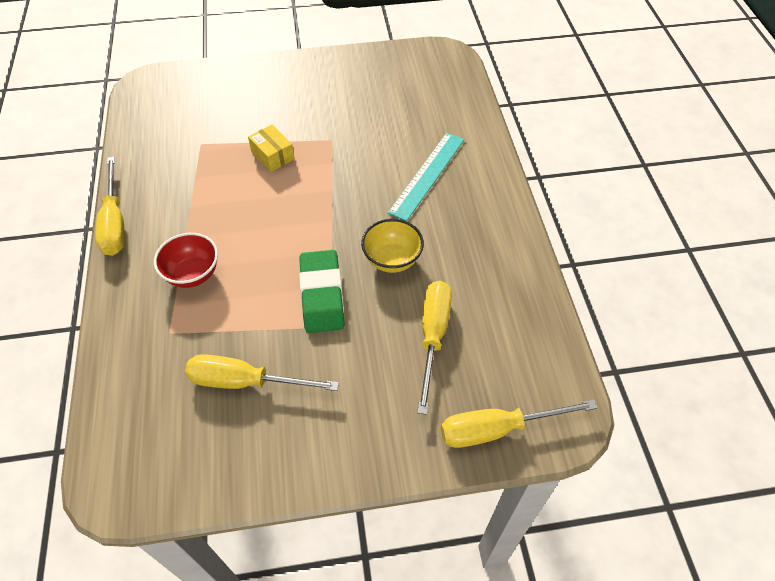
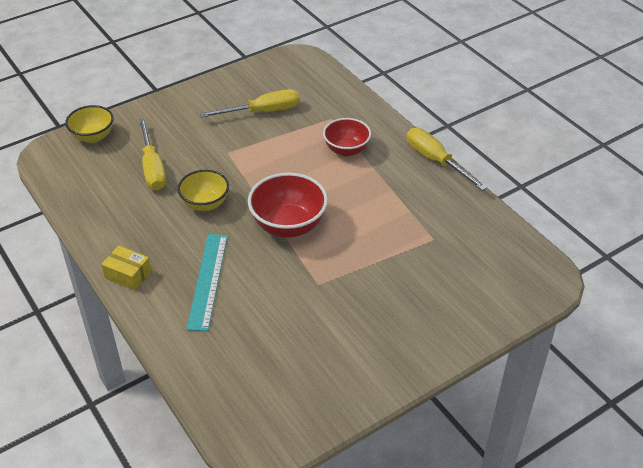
camera: 155 degrees right, 10 degrees down
(272, 155) = (361, 250): yellow box -> yellow box (128, 274)
(321, 203) = (288, 225): none -> red bowl
(322, 295) = (245, 166): green eraser -> none
(497, 429) = (93, 137): yellow screwdriver -> yellow bowl

